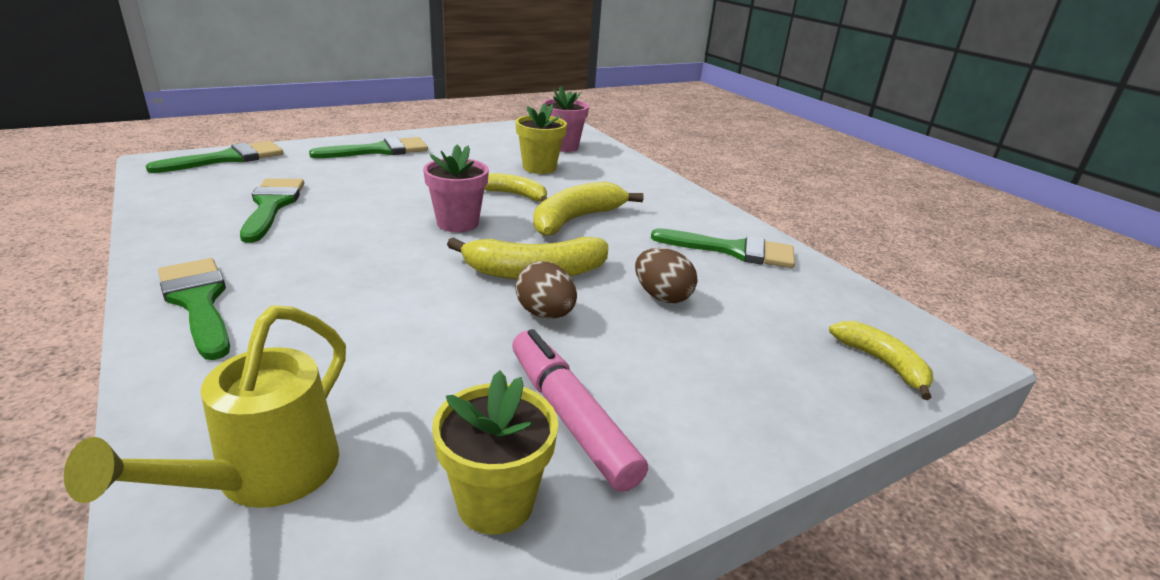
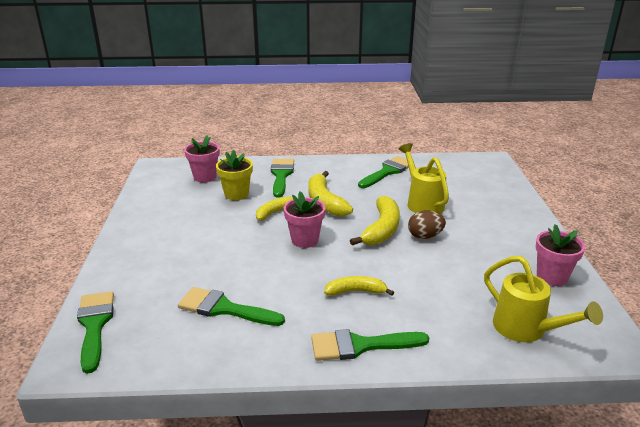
camera: 60 degrees left, 0 degrees up
(379, 150) = (144, 249): green brush -> green brush (281, 175)
(495, 503) = (552, 277): yellow flower pot -> pink flower pot
(570, 417) = (506, 249): pink marker -> none
(662, 296) = (422, 203): brown egg -> yellow watering can
(882, 363) = (493, 175): yellow banana -> yellow banana (356, 291)

